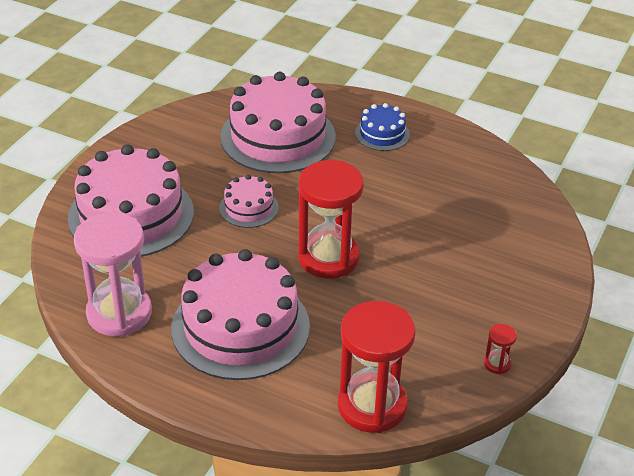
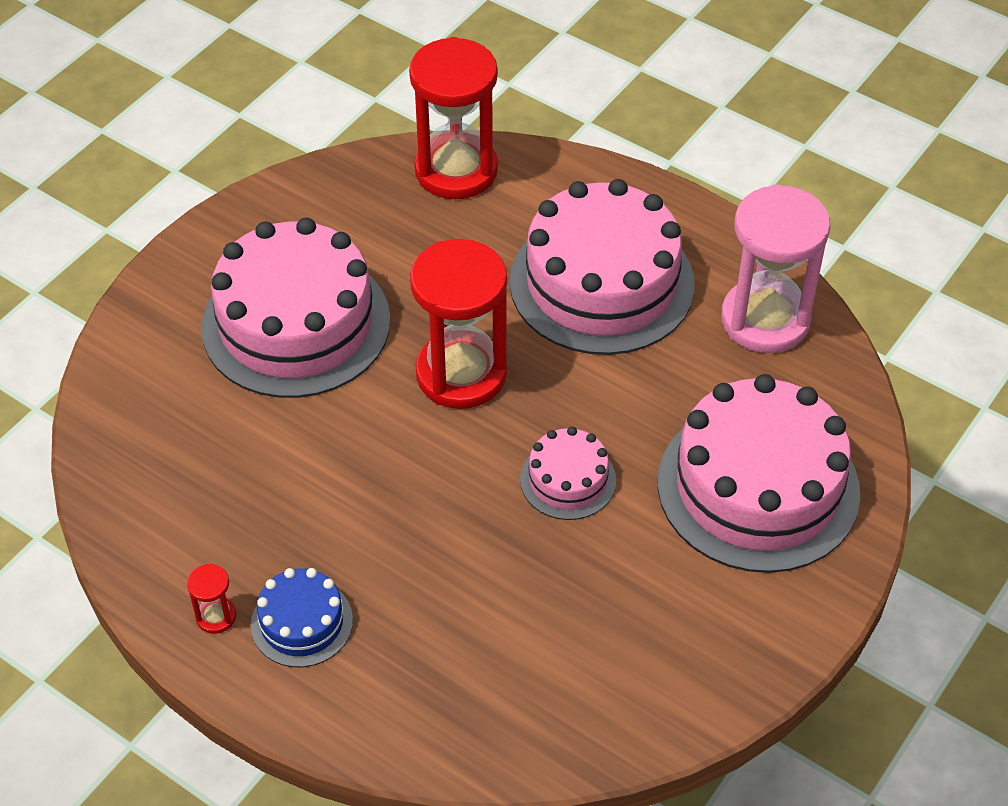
camera: 170 degrees left, 10 degrees up
(278, 137) = (495, 638): pink cake -> pink cake (296, 323)
(497, 364) = (287, 201): red hourglass -> red hourglass (216, 616)

